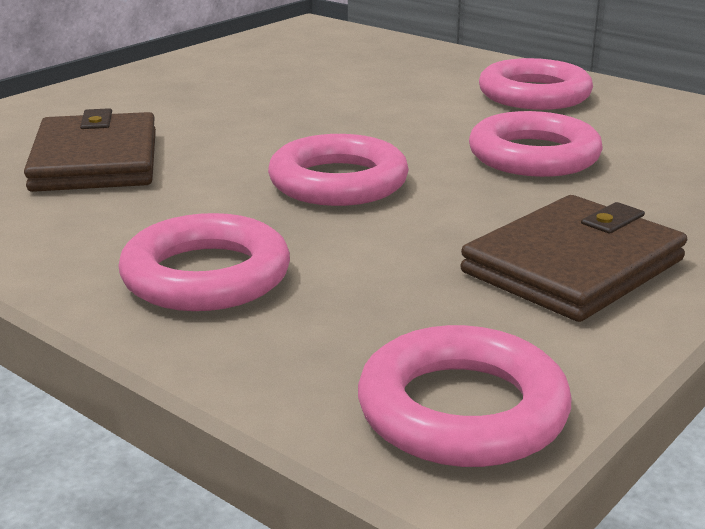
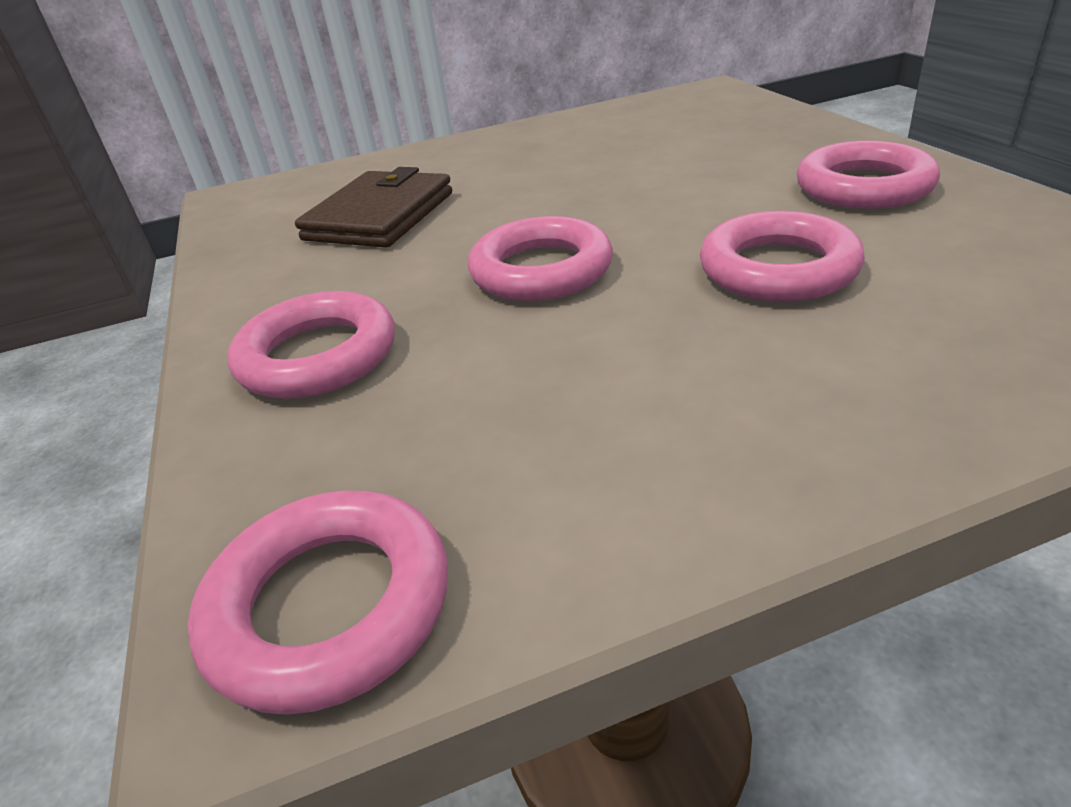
camera: 35 degrees right, 10 degrees up
(573, 266) = (663, 435): brown wallet -> none

